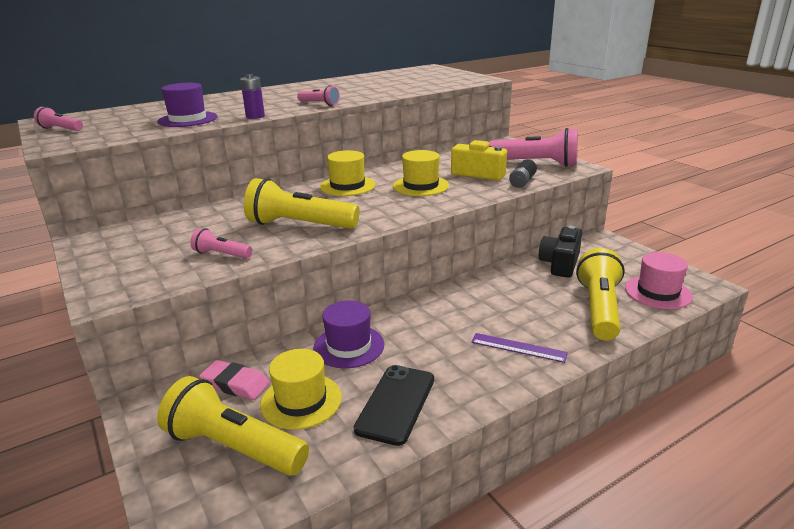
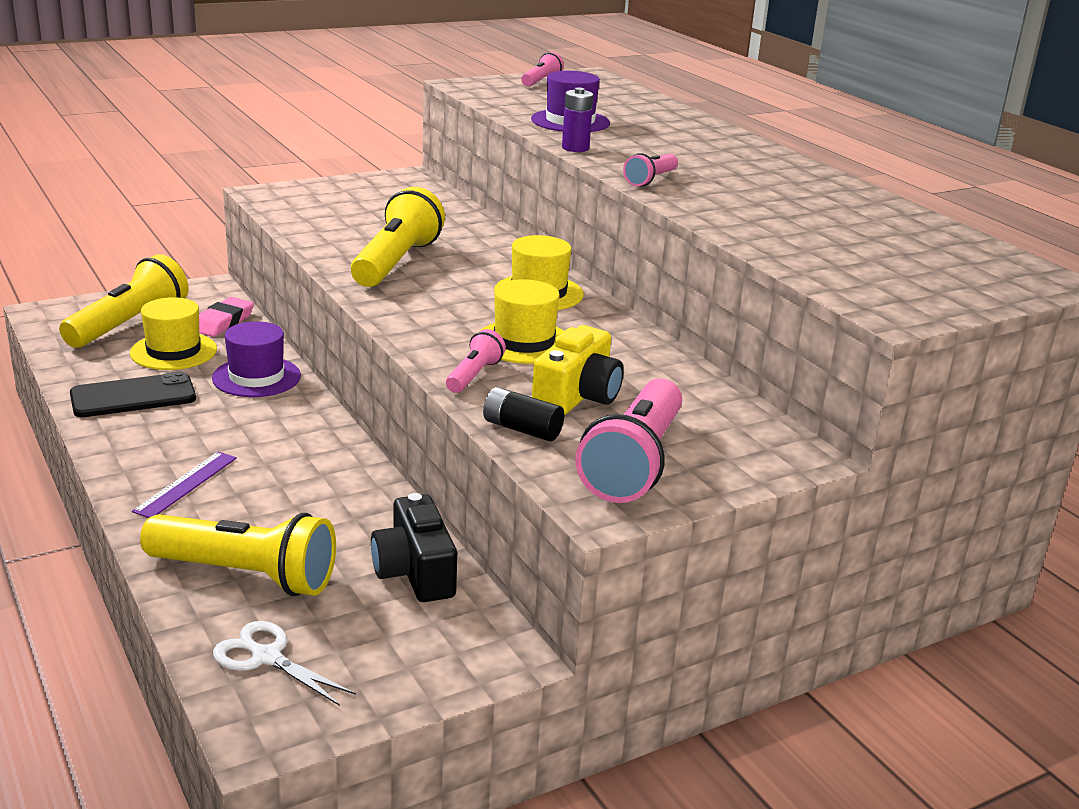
camera: 90 degrees right, 0 degrees up
(221, 254) = (331, 228): pink flashlight -> pink flashlight (474, 375)
(396, 404) = (133, 397): black phone -> black phone turned 45 degrees counterclockwise
(560, 264) = (415, 572): black camera -> black camera turned 135 degrees counterclockwise
(658, 292) = (266, 657): pink hat -> white scissors

